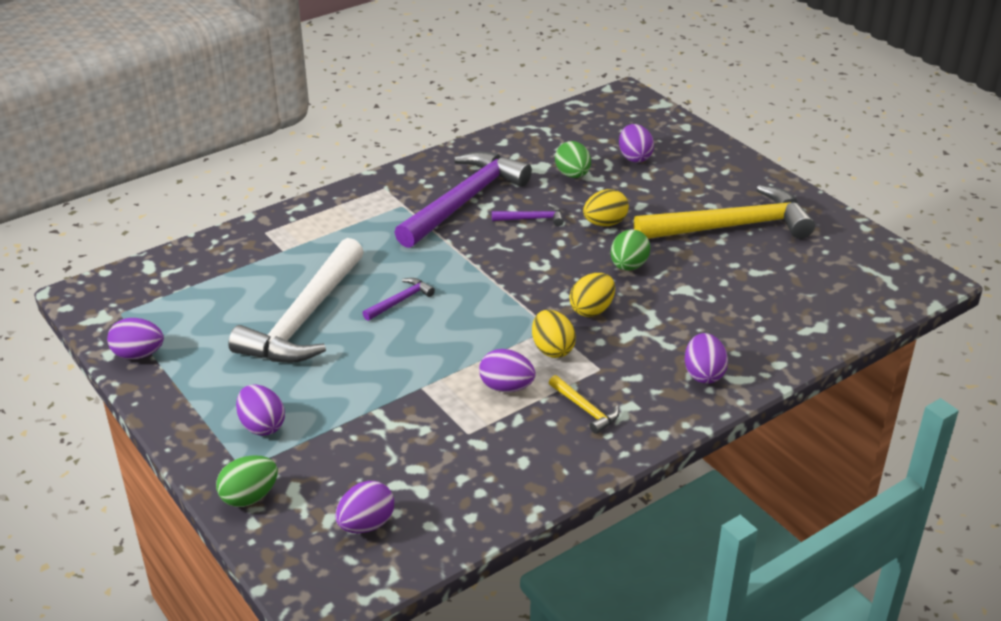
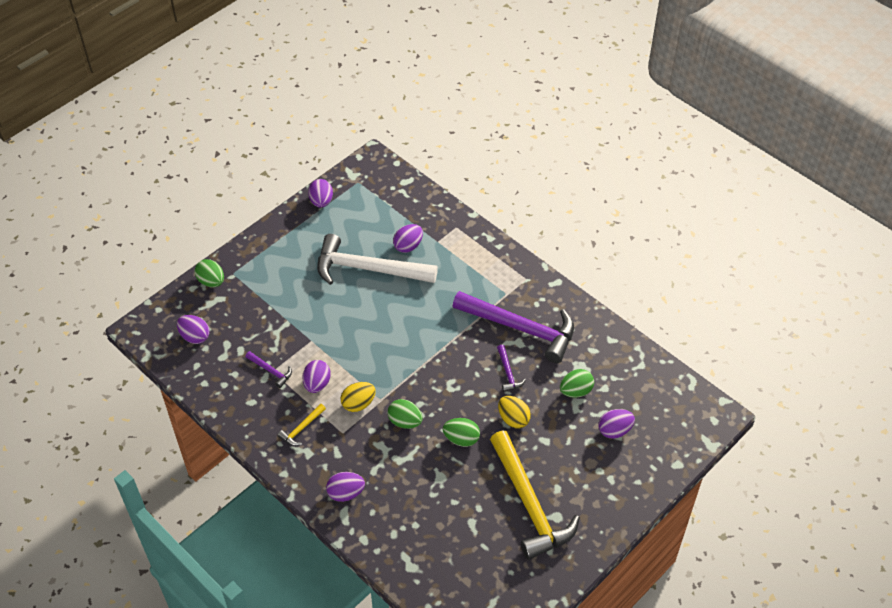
camera: 80 degrees right, 15 degrees up
(262, 426) = (267, 273): purple egg -> purple egg (408, 246)
(400, 301) = (395, 314): purple hammer -> purple hammer (271, 371)
(592, 310) = (405, 421): yellow egg -> green egg

